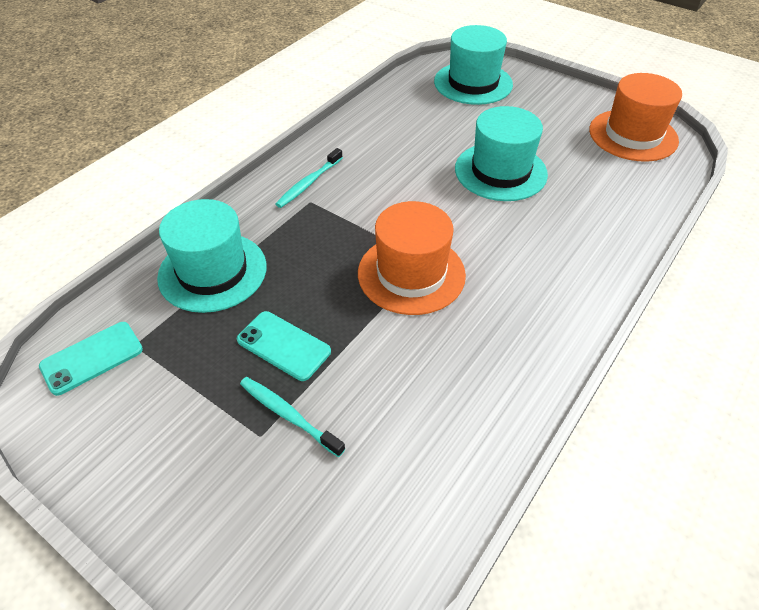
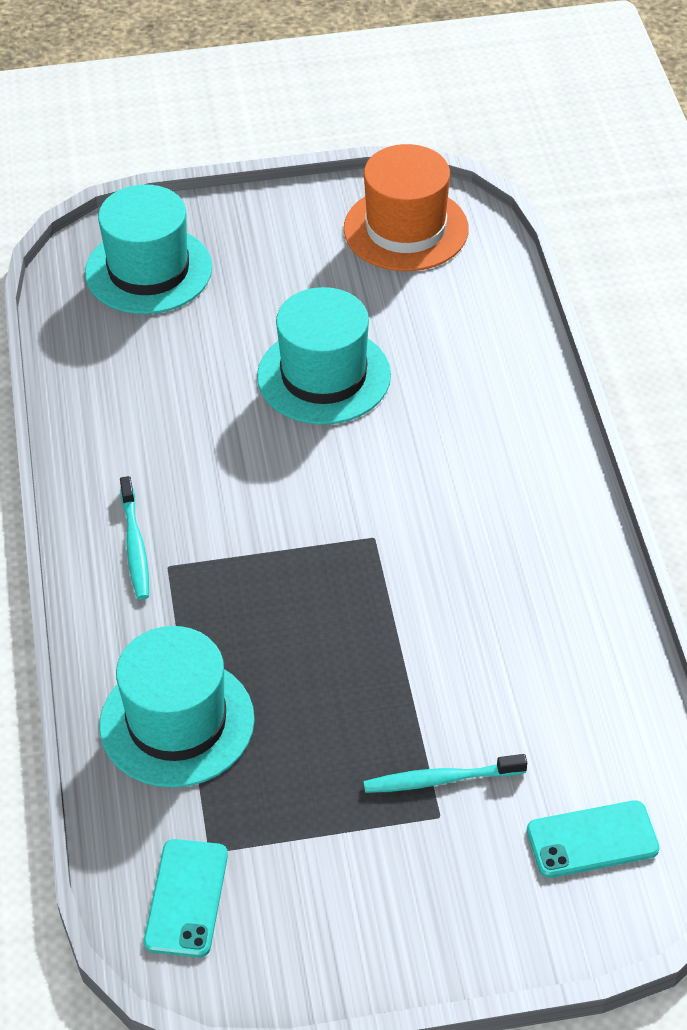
camera: 45 degrees left, 0 degrees up
(283, 346) = (353, 729): turquoise phone -> turquoise phone (592, 840)
(411, 274) = (377, 563): orange hat -> none

